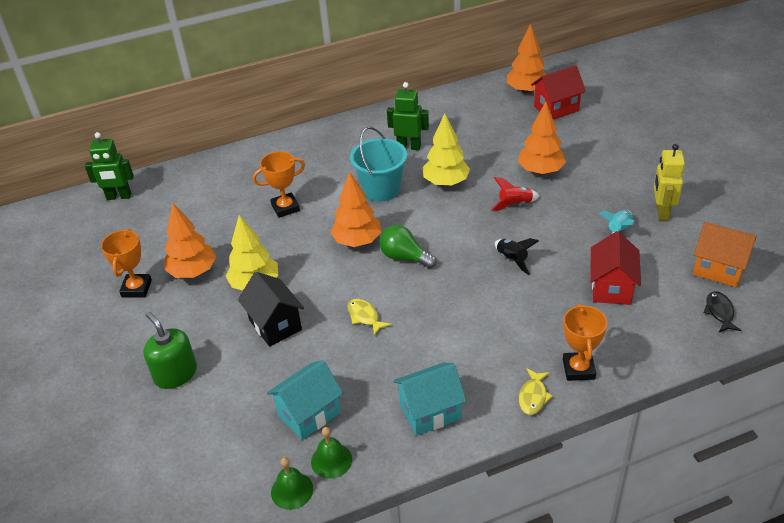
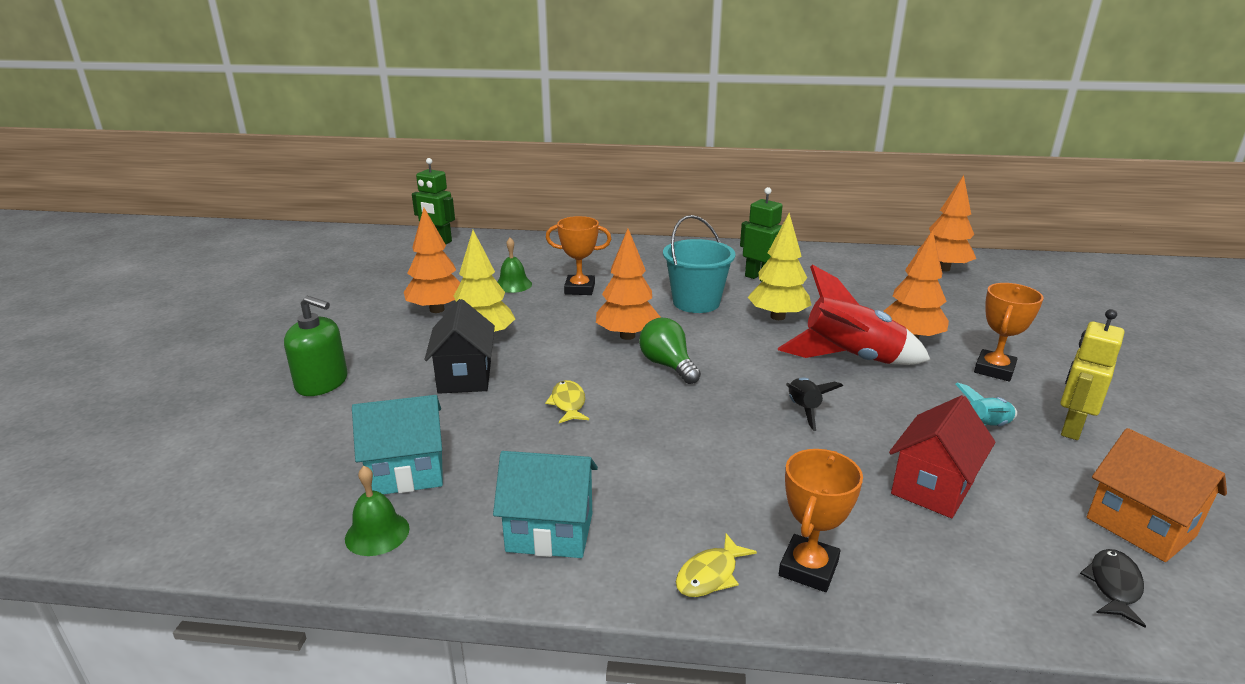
camera: 25 degrees right, 15 degrees down
(136, 288) = (372, 306): orange trophy -> orange trophy (994, 370)
(175, 374) = (322, 383): green soap dispenser -> green soap dispenser turned 120 degrees clockwise
(292, 490) = (298, 545): green bell -> green bell (513, 284)
(515, 205) = (850, 359): red rocket -> red rocket, size x1.98
(556, 108) = (972, 291): red house -> none

